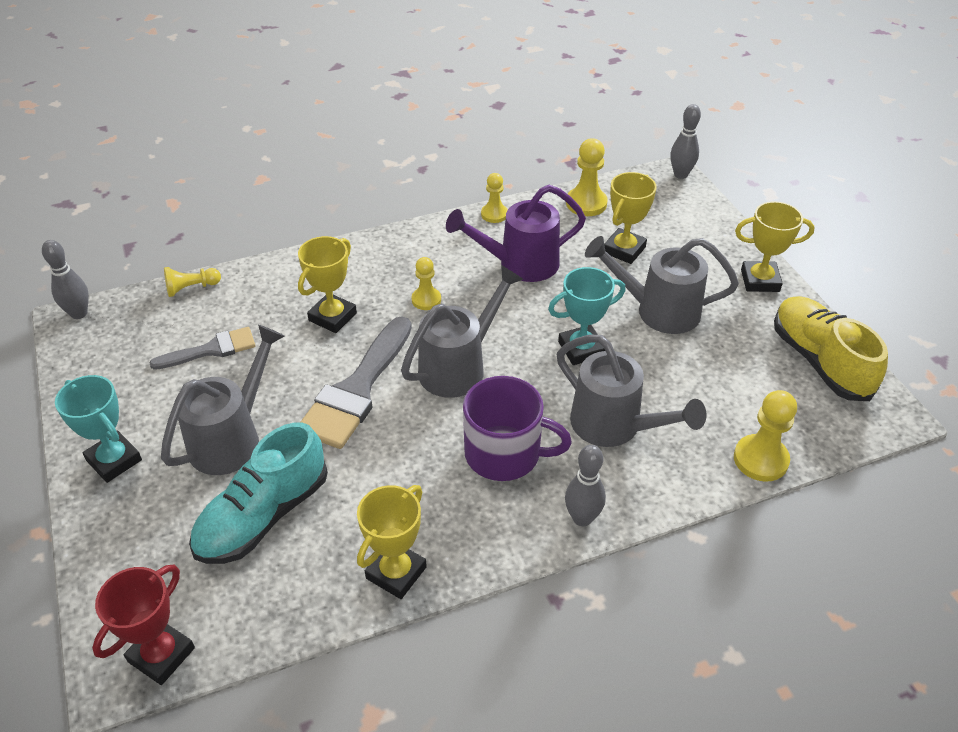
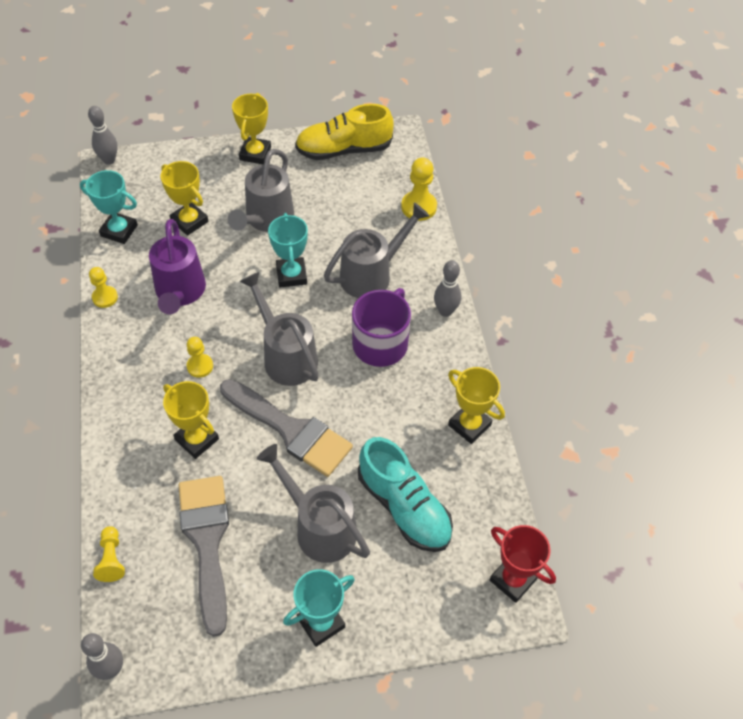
camera: 80 degrees left, 10 degrees up
(211, 350) = (207, 541): grey brush -> grey brush, size x1.71
(586, 203) = (119, 230): yellow pawn -> turquoise trophy

